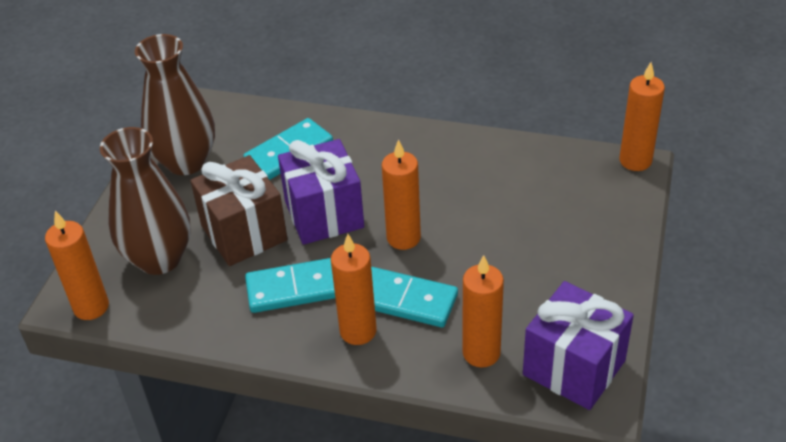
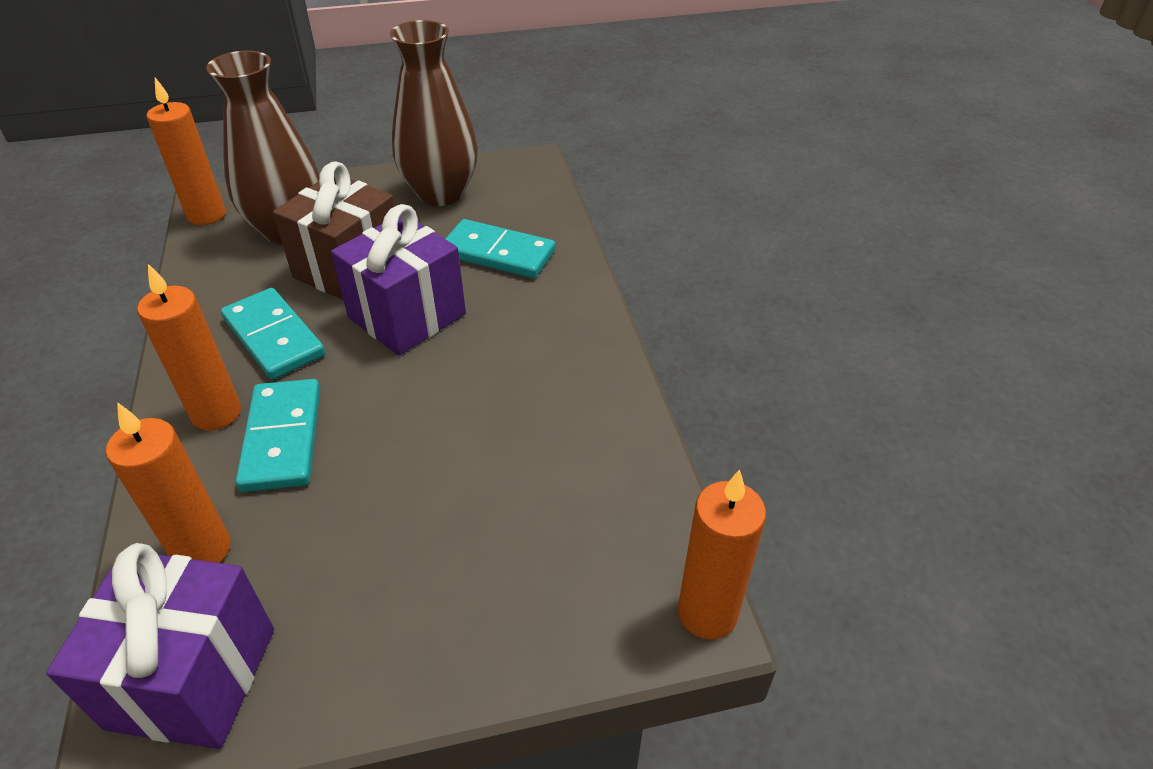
camera: 60 degrees right, 0 degrees up
(403, 238) = (396, 397): orange candle -> none

